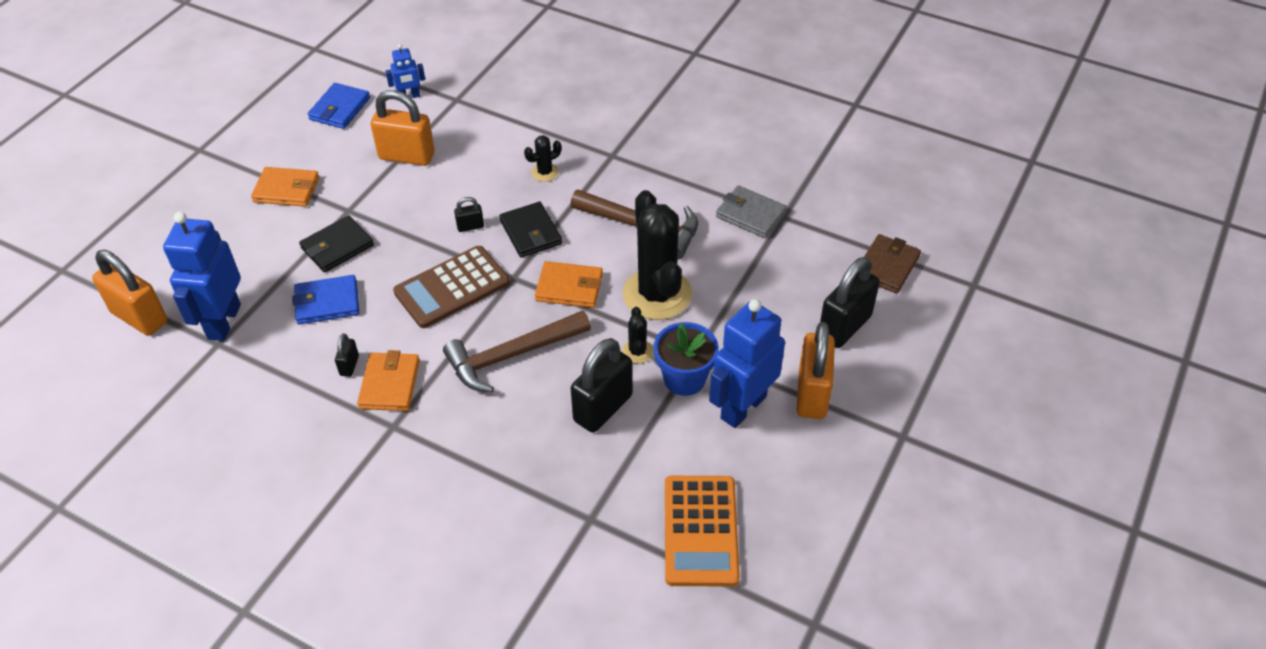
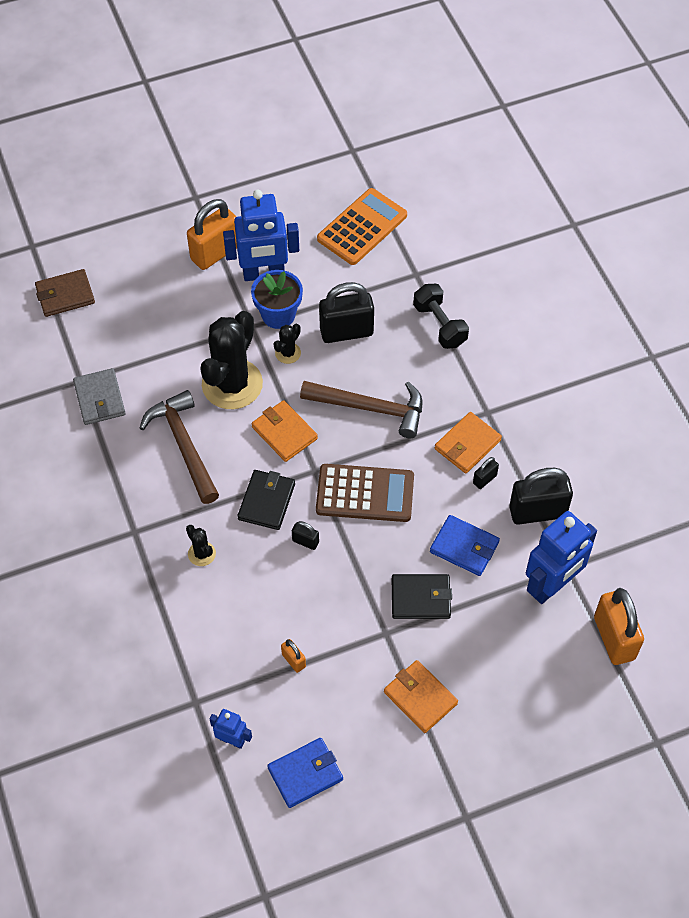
camera: 140 degrees left, 10 degrees up
(407, 156) = (293, 660): orange padlock -> orange padlock, size x0.46
(515, 480) = (440, 325): none -> black dumbbell
(545, 172) = (201, 554): black cactus -> black cactus turned 45 degrees clockwise
(844, 326) = (144, 277): black padlock -> black padlock (537, 512)

